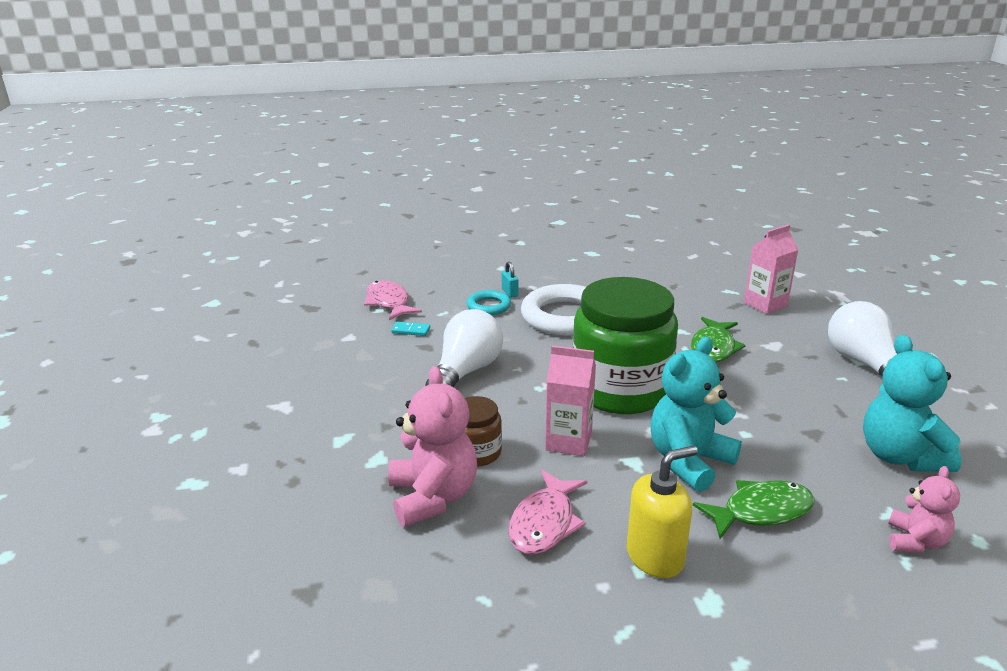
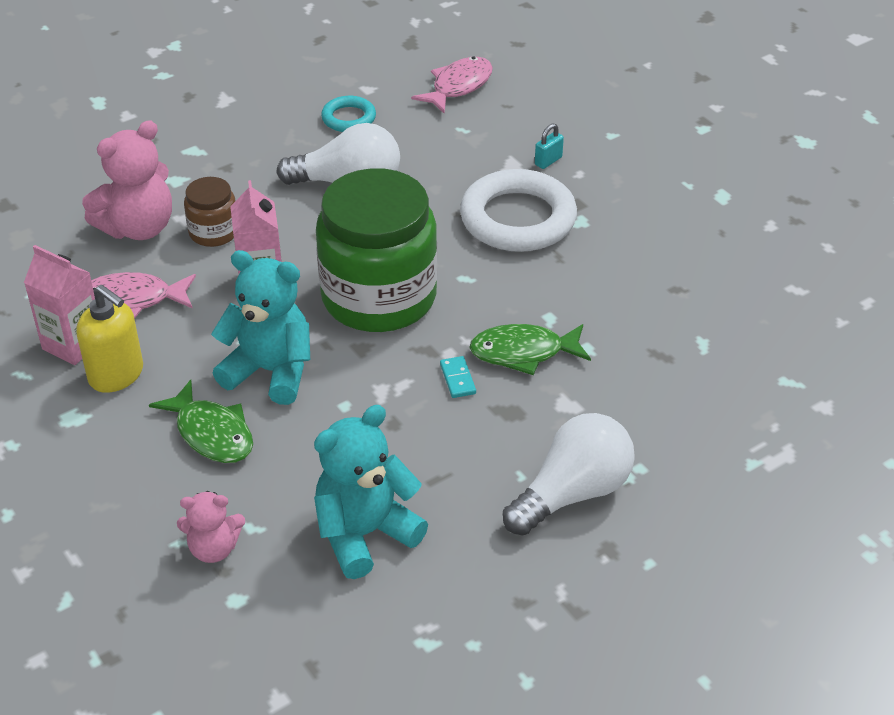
camera: 65 degrees right, 15 degrees up
(411, 330) = (408, 121): turquoise domino -> turquoise domino (457, 379)
(489, 306) = (502, 156): turquoise ring -> turquoise ring (348, 118)
(765, 304) = (685, 383): pink carton -> pink carton (73, 344)

